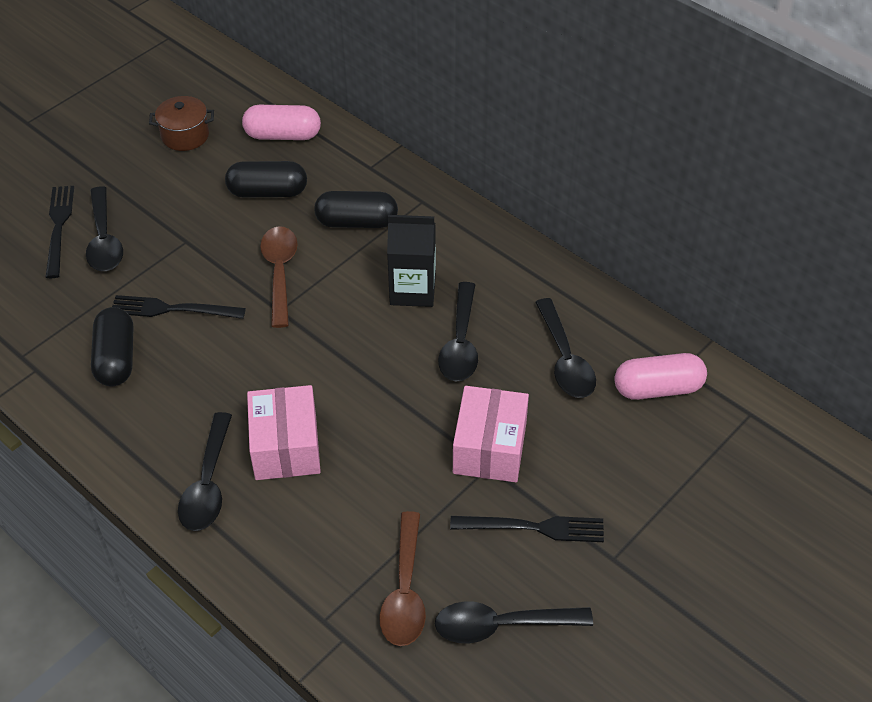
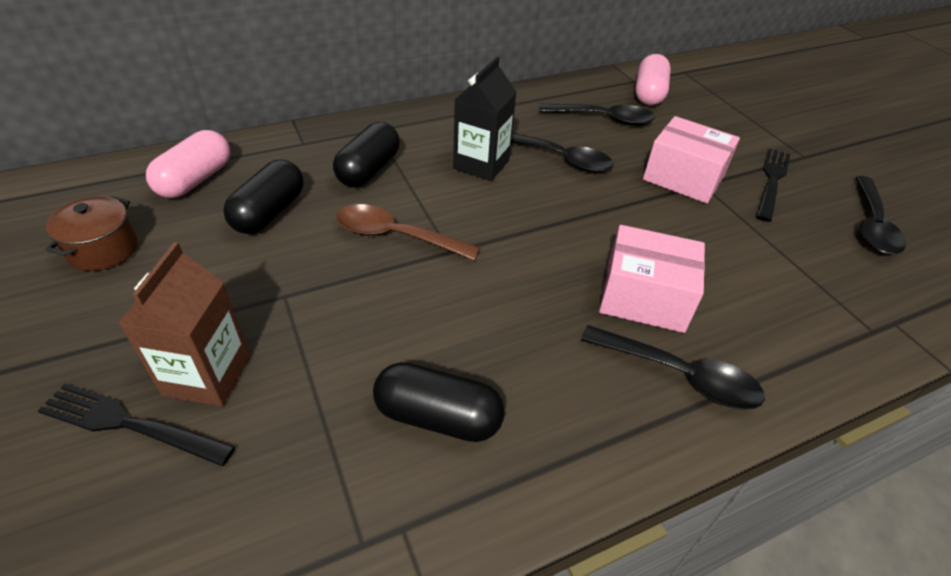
camera: 70 degrees left, 5 degrees down
(104, 240) = (207, 375): black spoon -> brown carton
(172, 309) = (389, 337): black fork -> none
(405, 591) = (837, 267): brown spoon -> none

